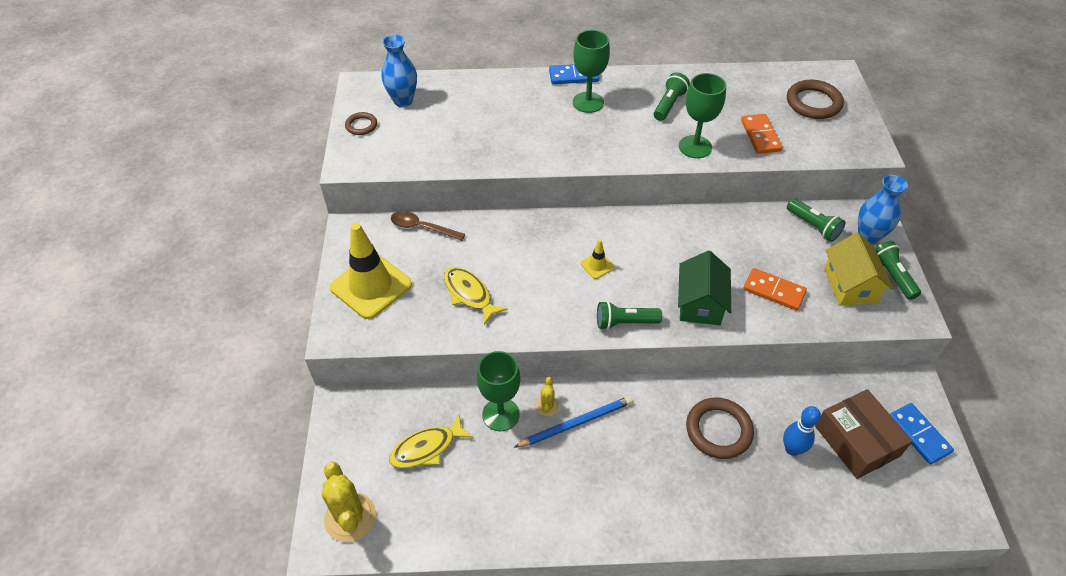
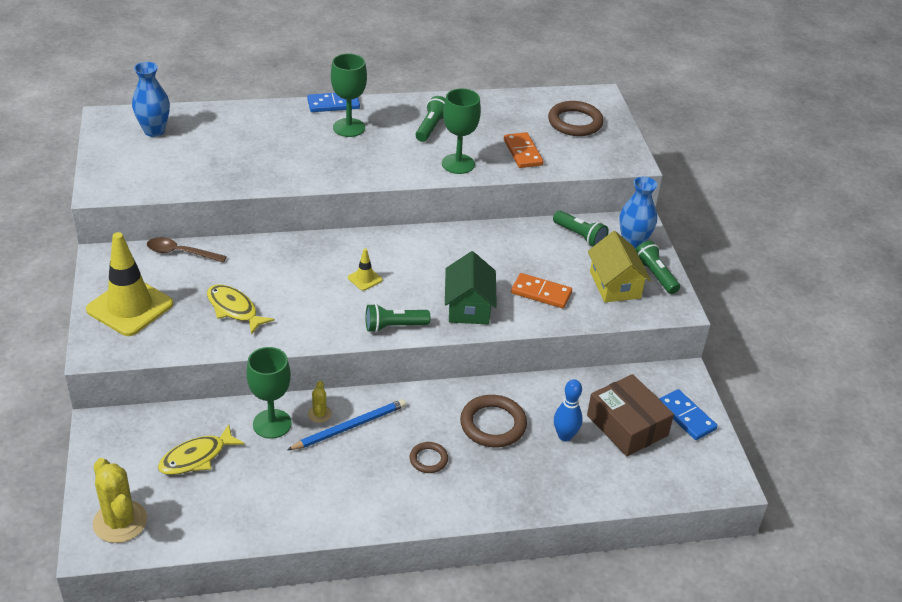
camera: 10 degrees left, 10 degrees down
(361, 125) = (111, 155): brown ring -> brown ring (428, 459)

